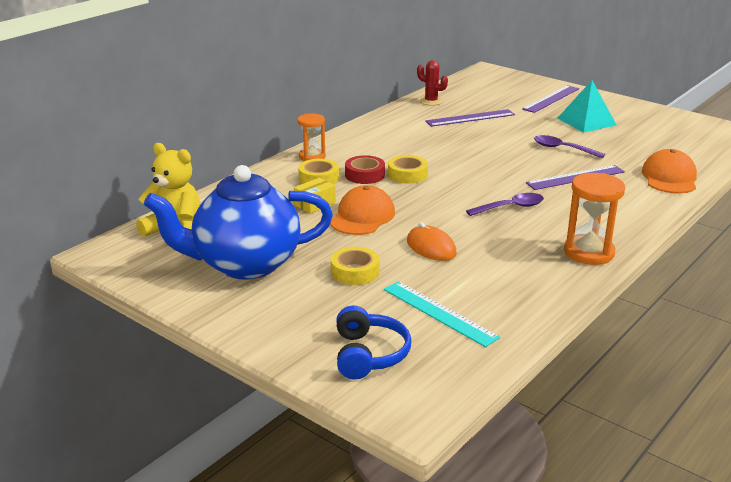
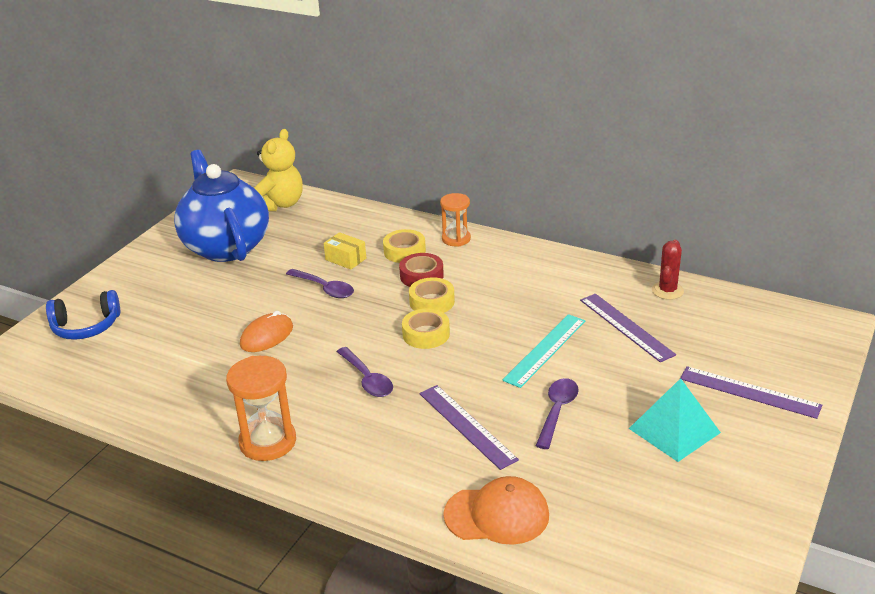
camera: 80 degrees right, 5 degrees up
(355, 272) = (216, 301): yellow tape -> yellow tape (426, 334)
(362, 216) = (325, 288): orange cap -> purple spoon
(439, 313) = (146, 354): turquoise ruler -> turquoise ruler (545, 350)

